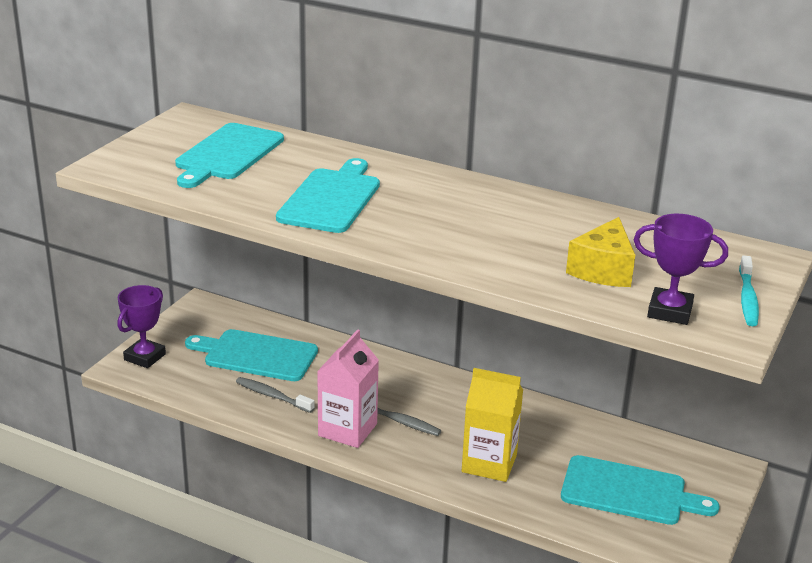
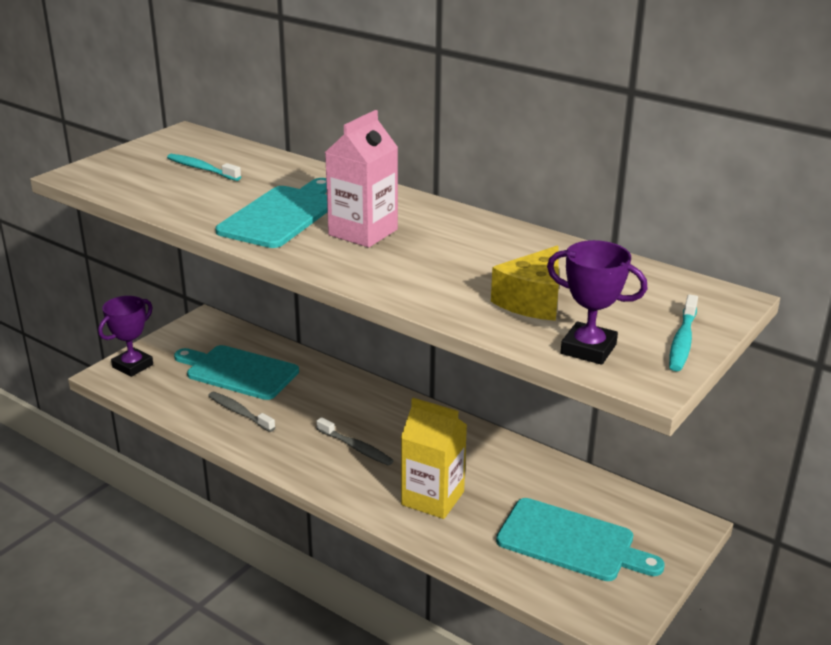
camera: 10 degrees right, 0 degrees up
(227, 154) = (201, 169): turquoise cutting board -> turquoise toothbrush
(347, 430) = (301, 452): pink carton -> pink carton (363, 232)

